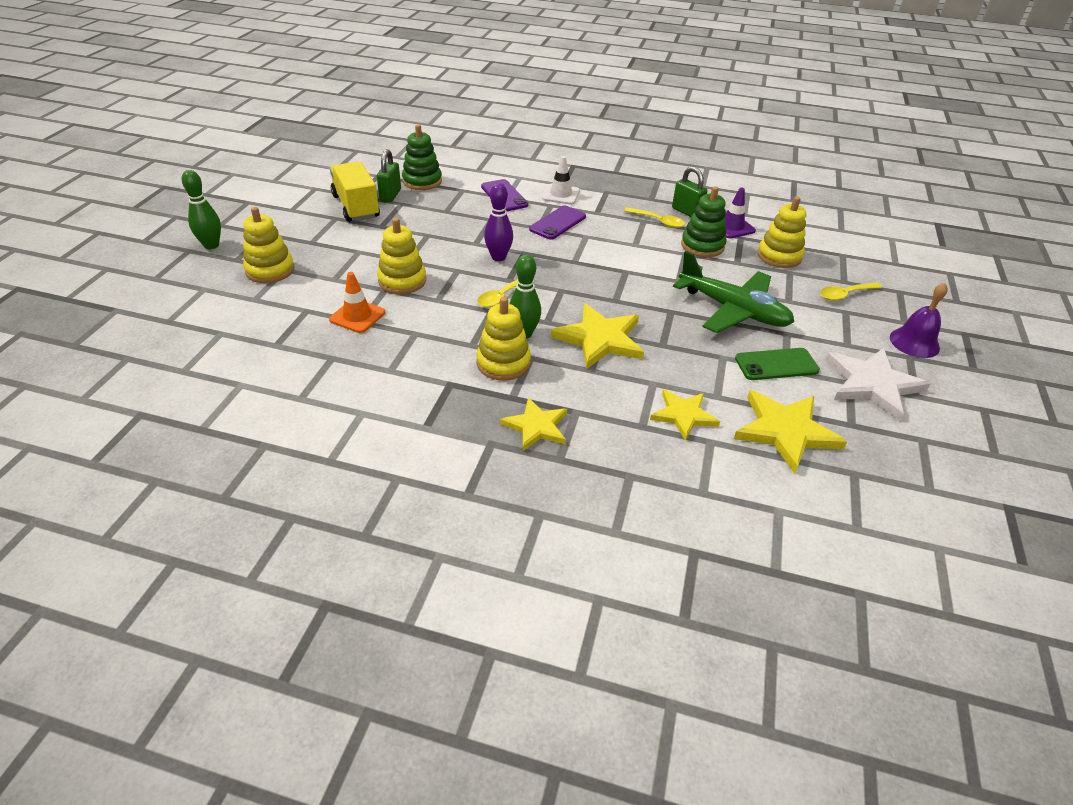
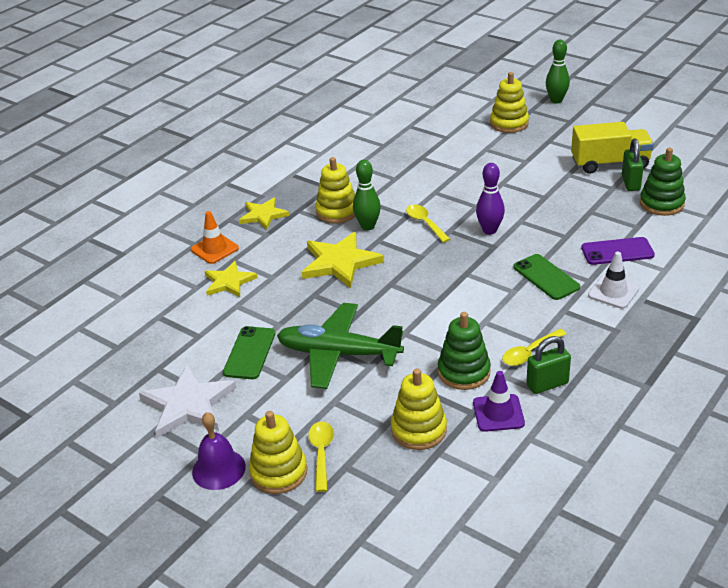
camera: 115 degrees right, 5 degrees down
(357, 316) = (428, 156): orange traffic cone -> orange traffic cone (214, 249)
(390, 195) = (630, 183): green padlock -> green padlock turned 60 degrees clockwise
(402, 281) = (470, 178): yellow stacking toy -> yellow stacking toy (278, 472)
(557, 223) = (546, 277): purple phone -> green phone
(733, 310) = (338, 354): green plane -> green plane turned 45 degrees clockwise
(785, 431) = (178, 328): yellow star -> none

